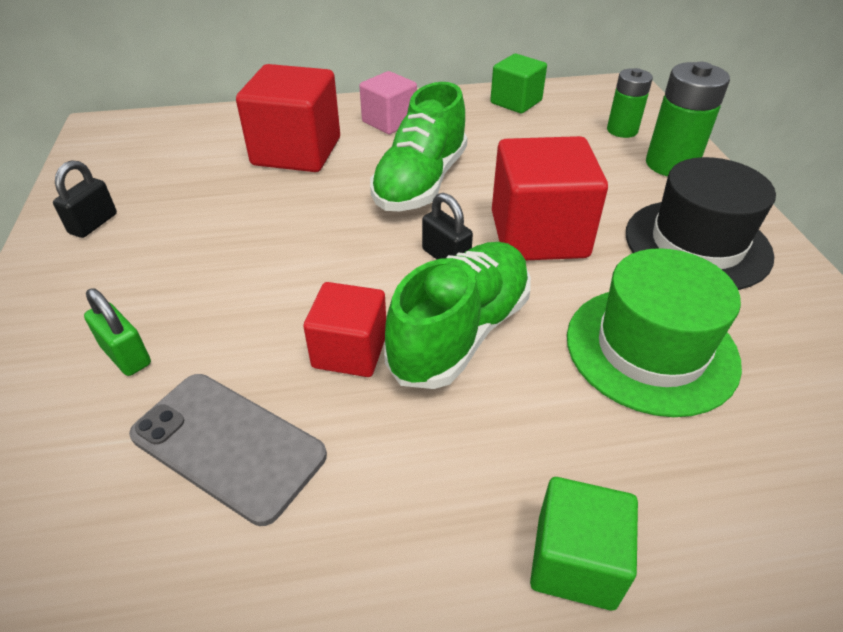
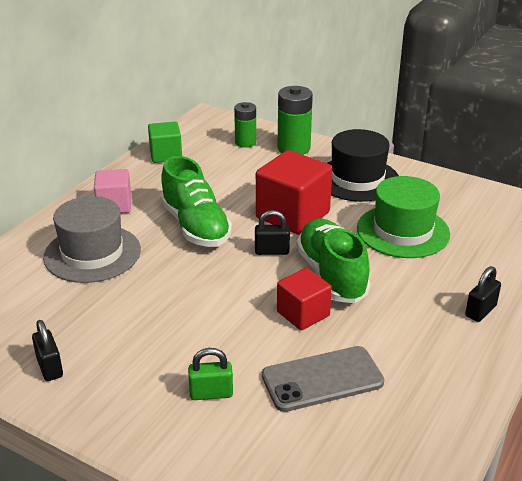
camera: 50 degrees left, 10 degrees down
(297, 151) = (92, 253): red cube -> grey hat
(575, 561) = (480, 311): green cube -> black padlock

